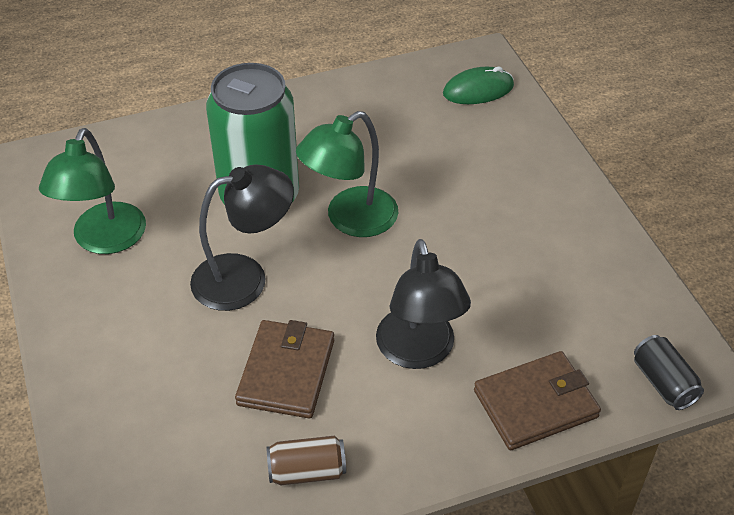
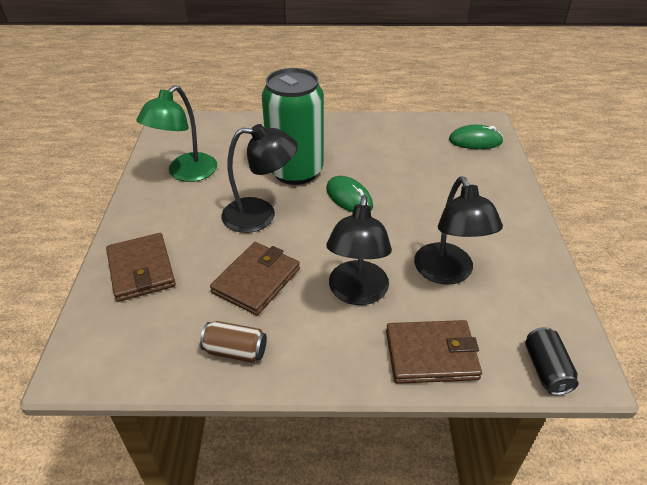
camera: 20 degrees right, 5 degrees down
(125, 402) = (141, 270): none -> brown wallet
(350, 220) = (349, 197): green lamp -> green mouse
(515, 294) = (448, 273): none -> black lamp

